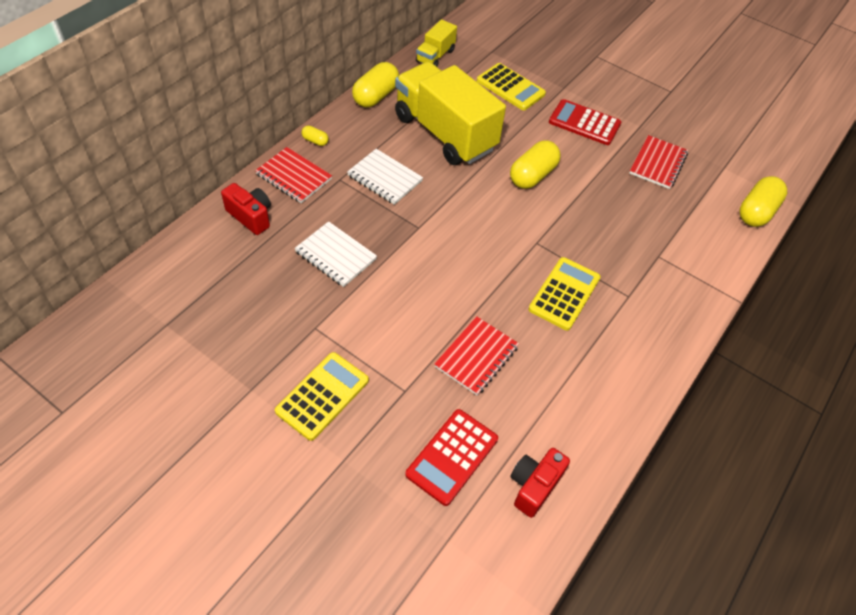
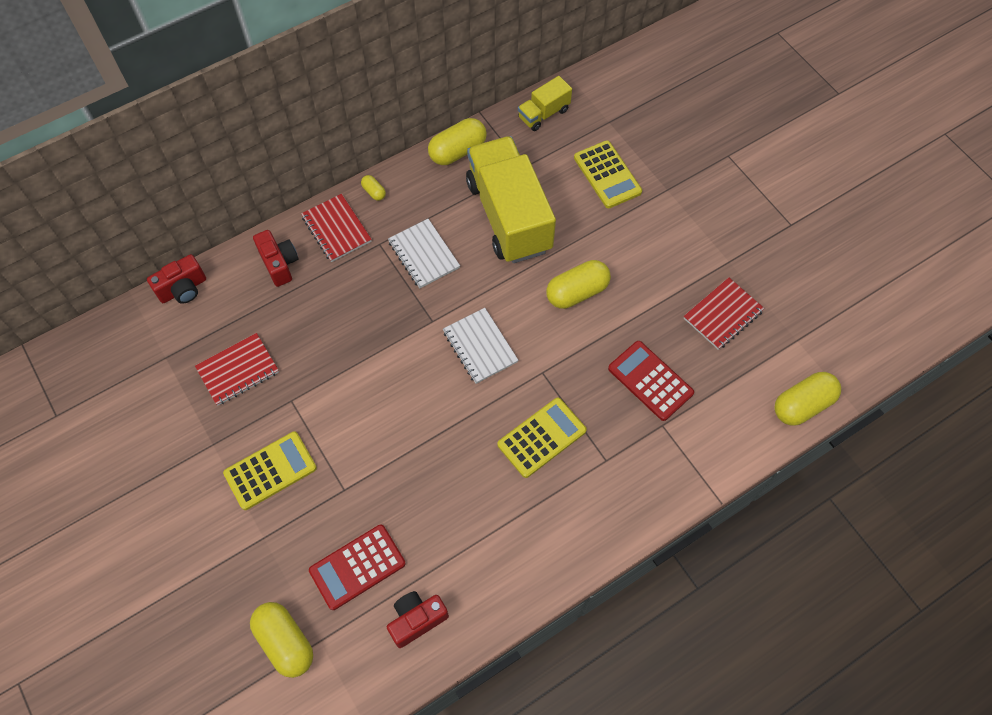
camera: 25 degrees right, 10 degrees up
(160, 260) = (183, 289): none -> red camera
(335, 255) = (340, 330): white notebook -> white notebook (480, 347)
(413, 554) = (285, 642): none -> yellow capsule
(476, 357) = (424, 477): red notebook -> red notebook (238, 370)
(584, 123) = (667, 241): red calculator -> red calculator (650, 381)

